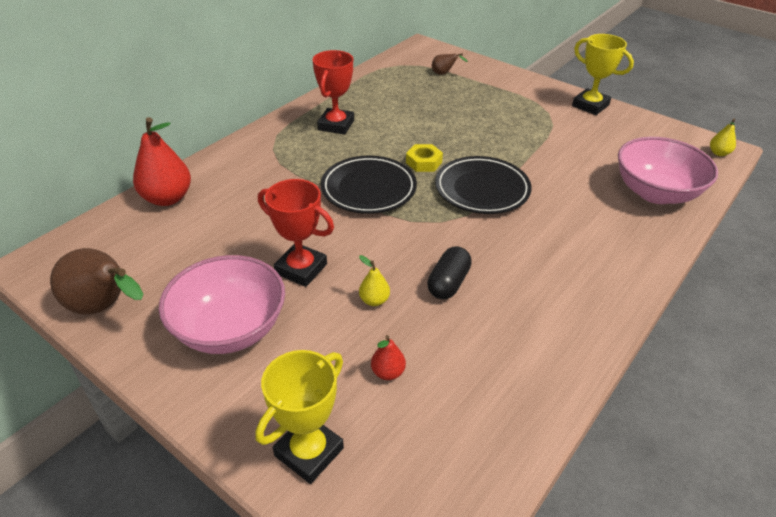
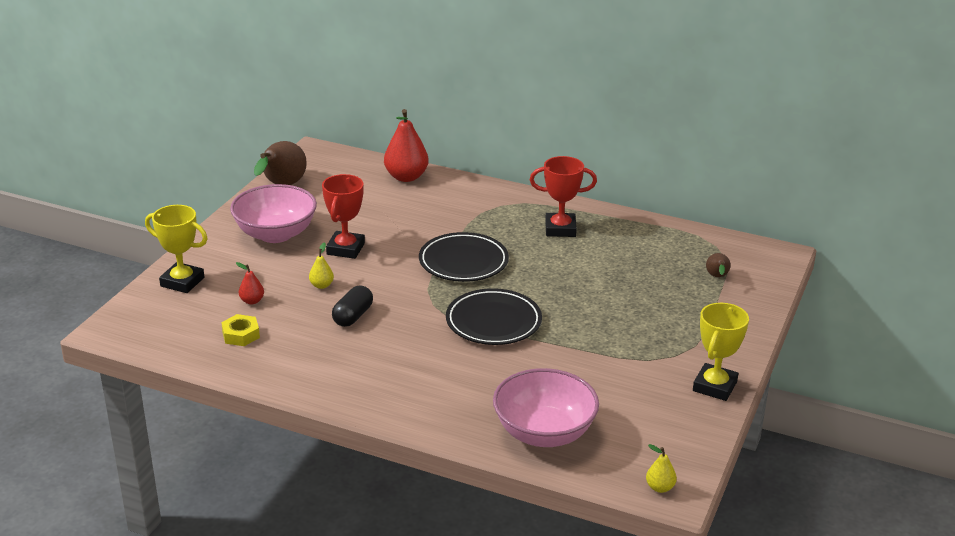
camera: 75 degrees right, 10 degrees down
(424, 162) = (522, 285): yellow nut -> yellow nut (241, 335)
(448, 283) = (353, 316): black capsule -> black capsule turned 75 degrees counterclockwise

